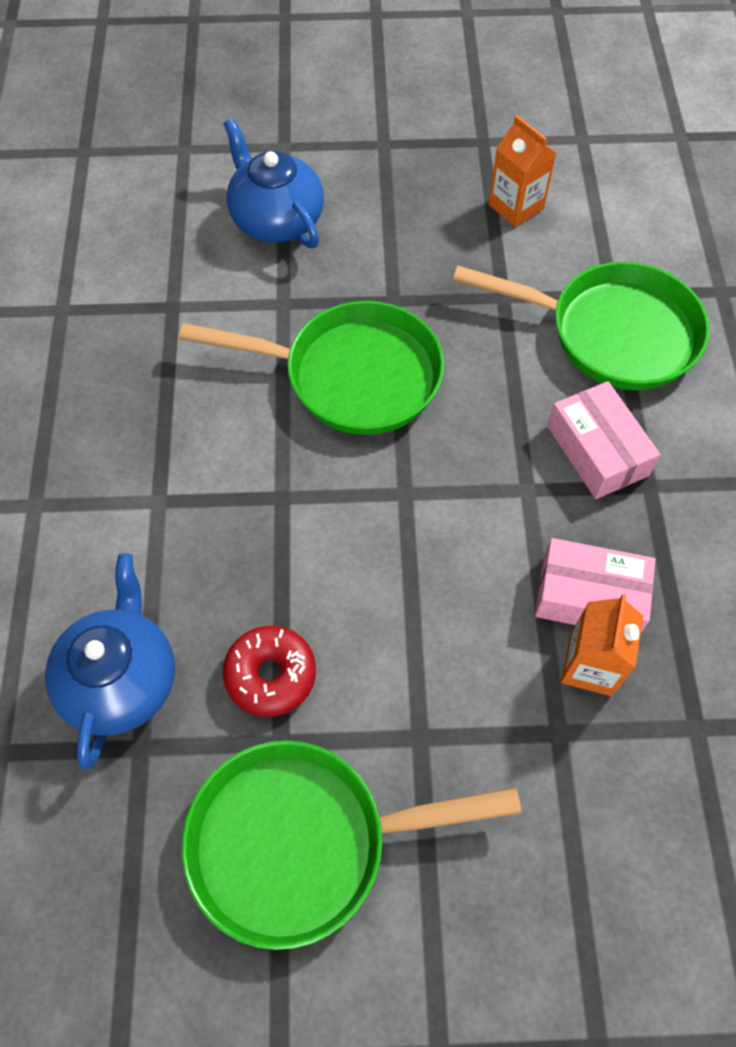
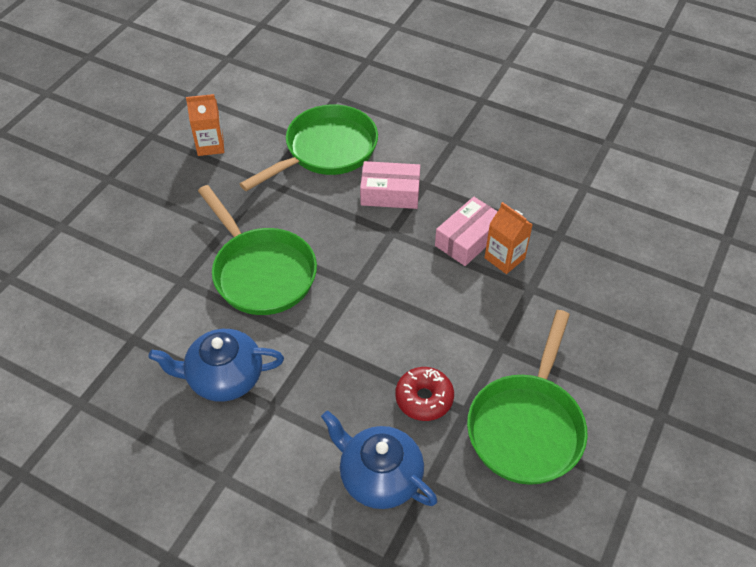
camera: 60 degrees left, 10 degrees down
(276, 219) = (115, 256): blue teapot -> blue teapot (224, 377)
(352, 376) = (261, 272): green pan -> green pan turned 105 degrees clockwise

